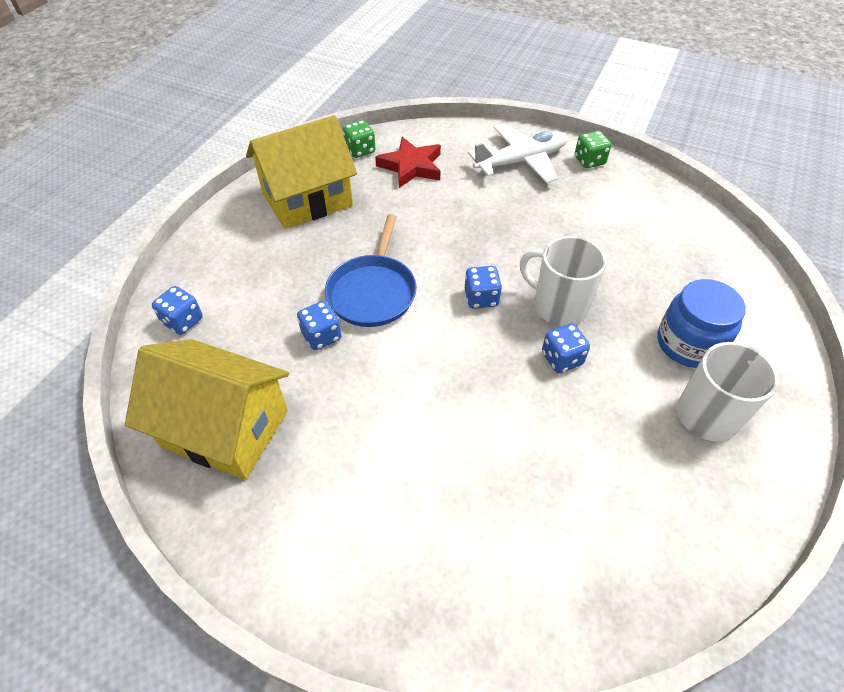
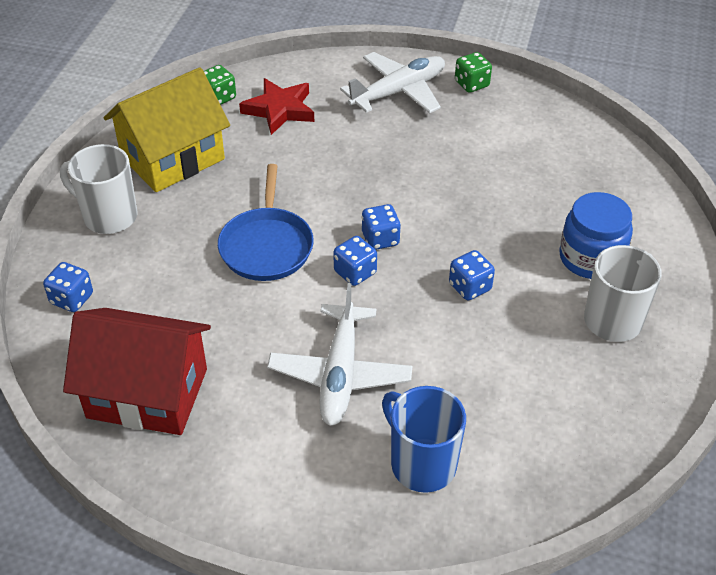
camera: 10 degrees left, 5 degrees down
(225, 428) = (147, 393): yellow house -> red house
(321, 336) = (223, 295): blue dice -> blue dice (355, 272)
(417, 435) = (340, 374): none -> white plane
(483, 553) = (421, 464): none -> blue mug
(558, 306) = (459, 238): white mug -> white mug (109, 216)

